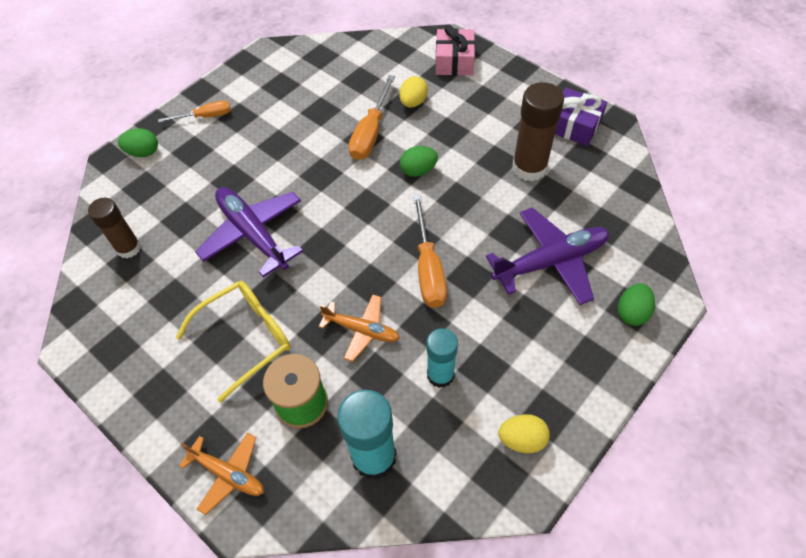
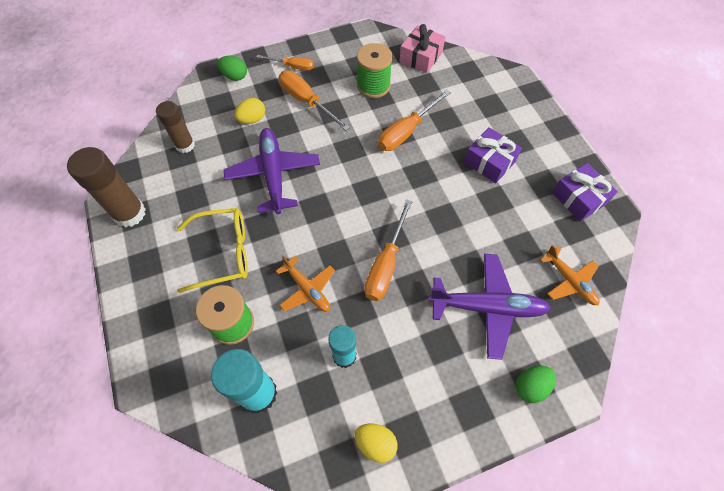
camera: 25 degrees right, 5 degrees up
(228, 474) = (154, 349): orange plane -> orange plane (569, 281)
(244, 146) = (306, 101): none -> orange screwdriver
(308, 102) = (373, 86): none -> green spool
(413, 102) = (454, 120): yellow egg -> yellow egg (252, 119)
(418, 170) = (425, 179): green egg -> none
(454, 61) = (509, 99): pink gift -> pink gift (421, 57)
(471, 127) = (489, 162): none -> purple gift
(529, 168) = (517, 218): brown glue stick -> brown glue stick (129, 213)

